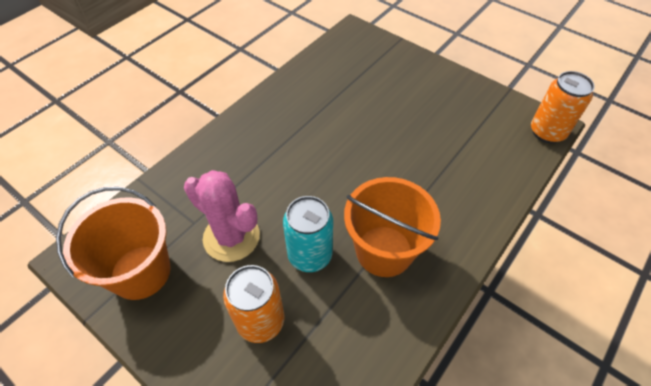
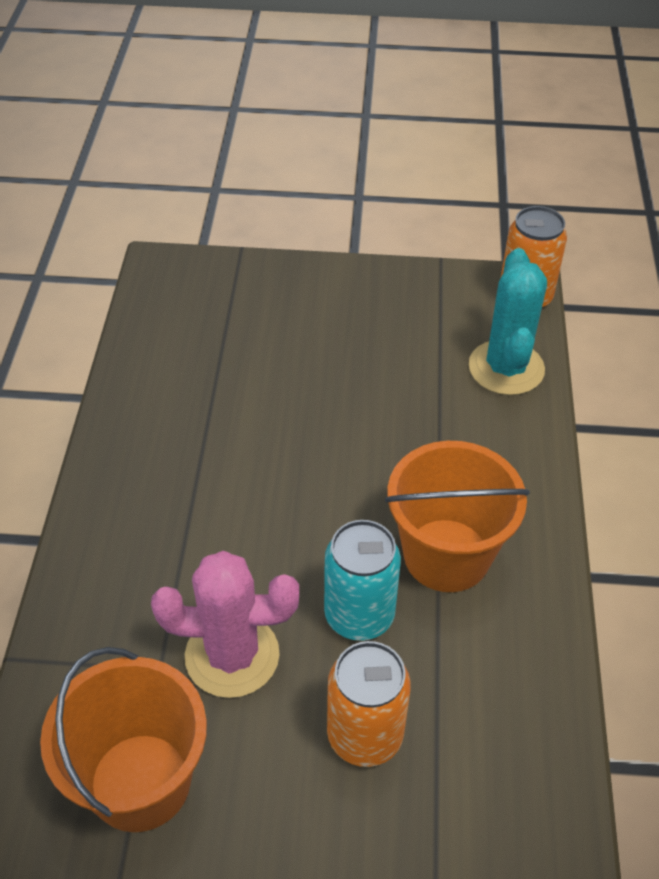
camera: 35 degrees left, 5 degrees down
(503, 166) = (506, 368): none -> turquoise cactus

